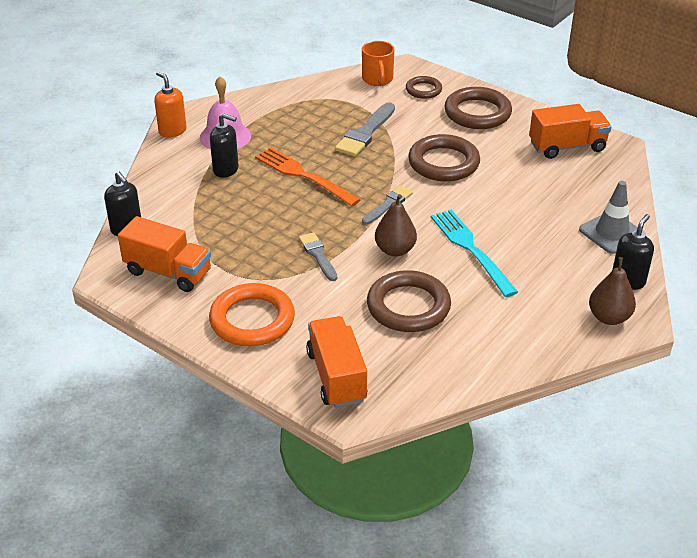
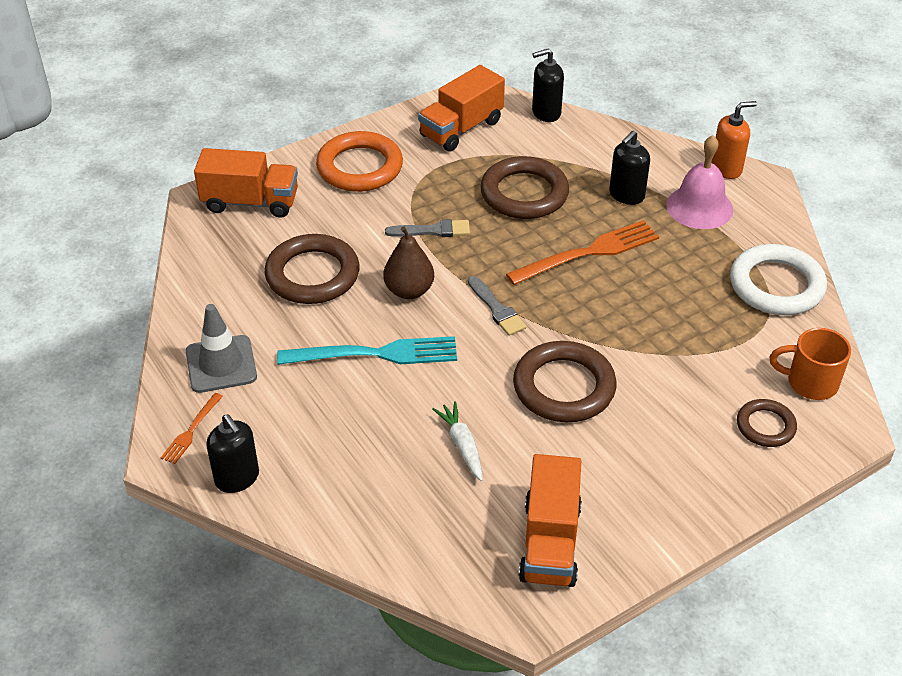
camera: 110 degrees right, 5 degrees up
(295, 98) = (776, 285): none -> white ring
(365, 133) = (665, 331): grey brush -> none
(477, 113) = (680, 468): brown ring -> brown ring (524, 193)
(523, 192) = (462, 445): none -> white carrot
(609, 317) = (191, 431): brown pear -> orange fork
(612, 233) = (331, 504): grey traffic cone -> grey traffic cone (221, 364)

